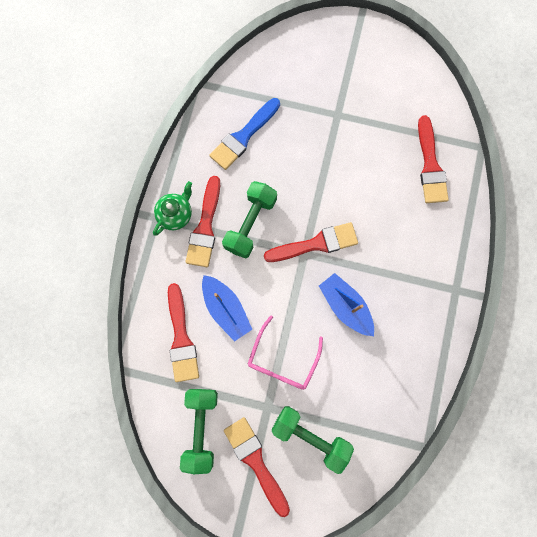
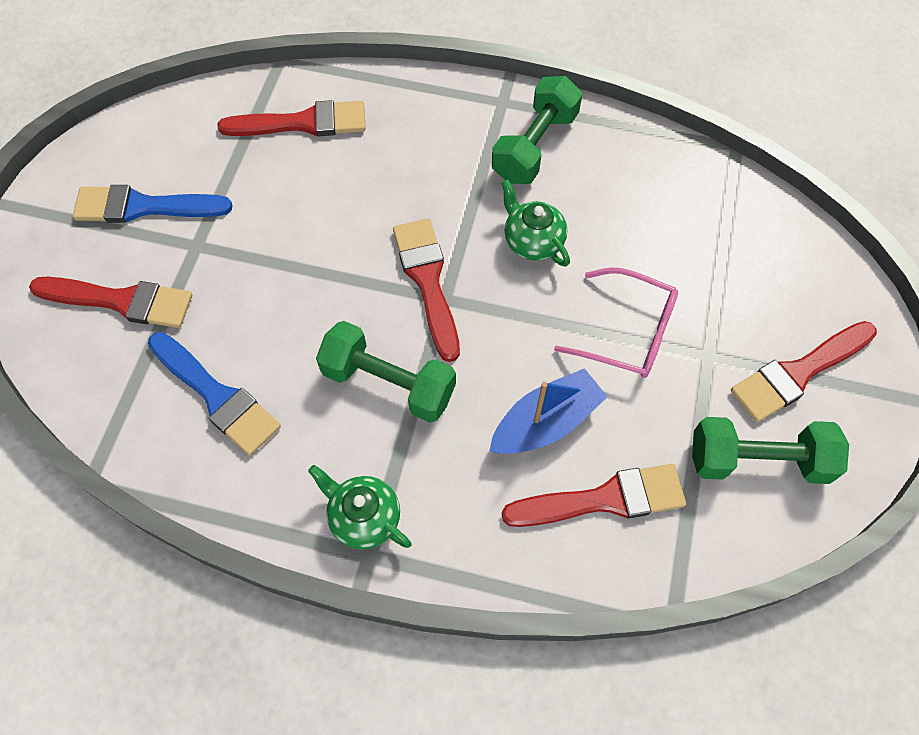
camera: 90 degrees left, 15 degrees down
(205, 227) = (392, 462): red brush -> red brush (121, 301)
(310, 436) = (745, 293): green dumbbell -> green dumbbell (534, 146)
(345, 306) = (532, 241): blue boat -> green teapot
(363, 83) = (144, 207): none -> blue brush

